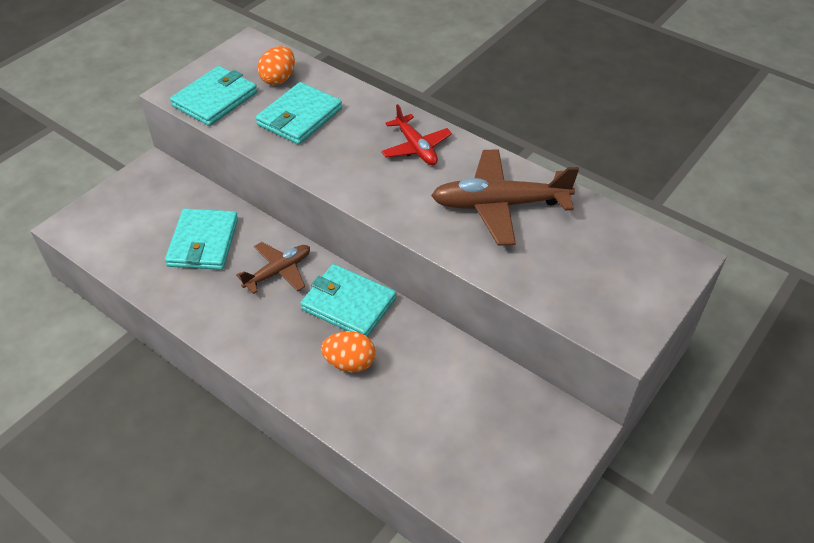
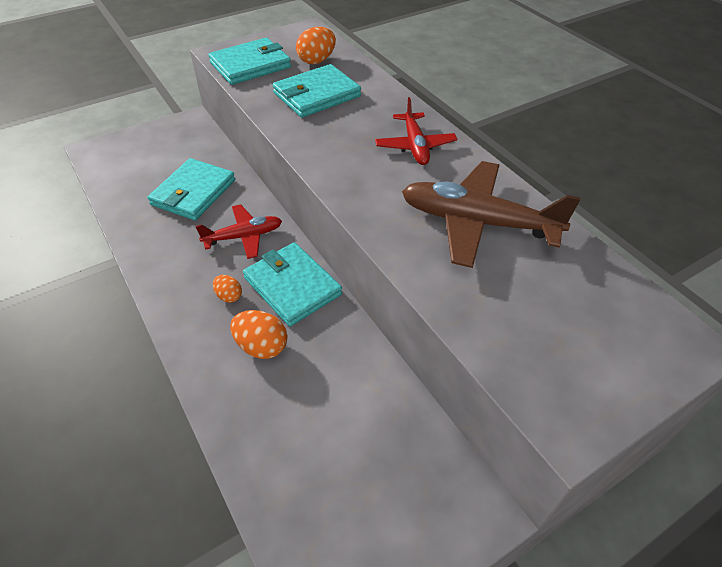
camera: 20 degrees right, 0 degrees up
(279, 272) = (244, 236): brown plane -> red plane
(296, 329) = (229, 296): none -> orange egg

